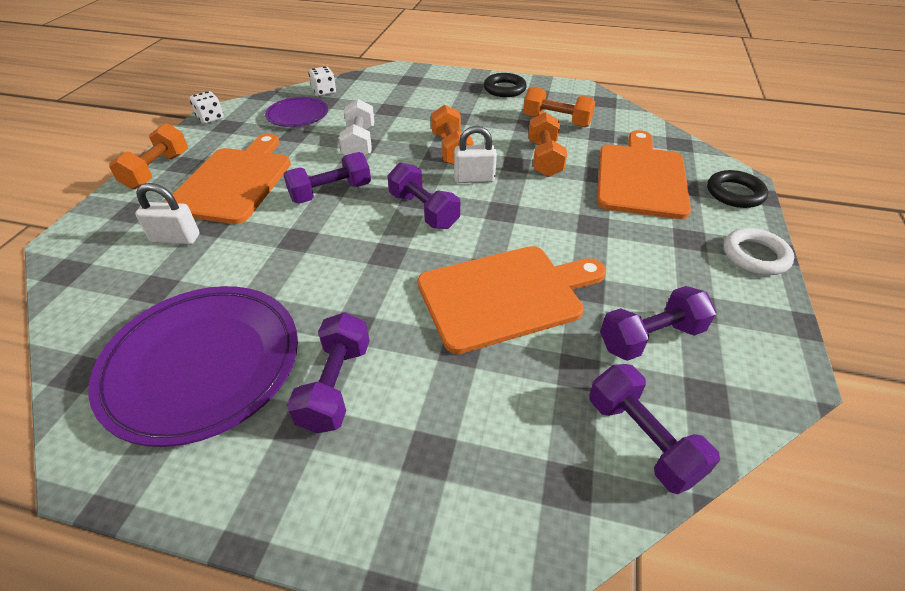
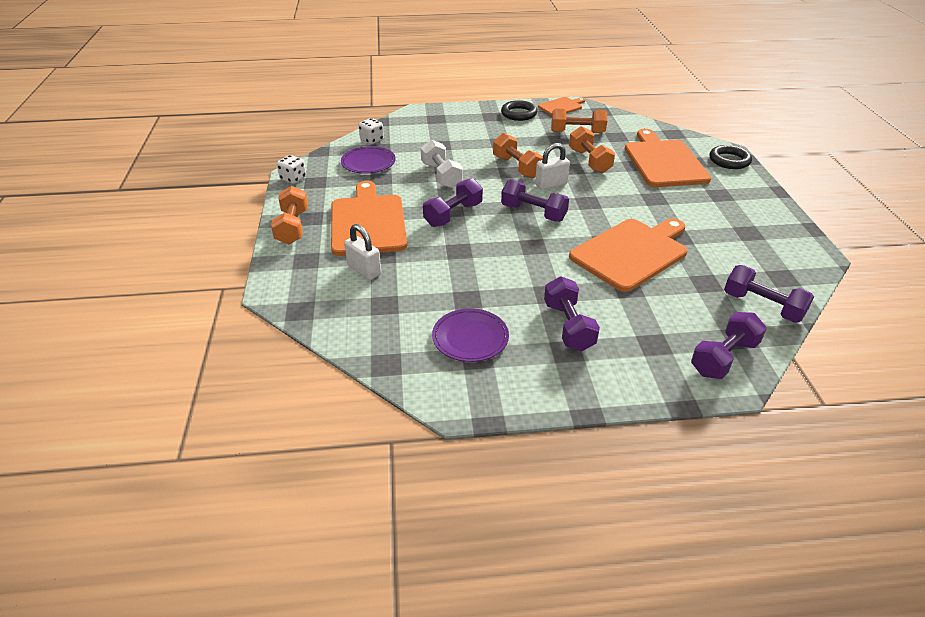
camera: 20 degrees left, 5 degrees down
(175, 238) = (364, 270): white padlock -> white padlock turned 60 degrees clockwise
(203, 365) = (470, 338): purple plate -> purple plate, size x0.54
(560, 88) = (561, 106): none -> orange cutting board
(650, 337) = (733, 255): purple dumbbell -> purple dumbbell (724, 358)
(755, 256) = (764, 196): white ring -> none

